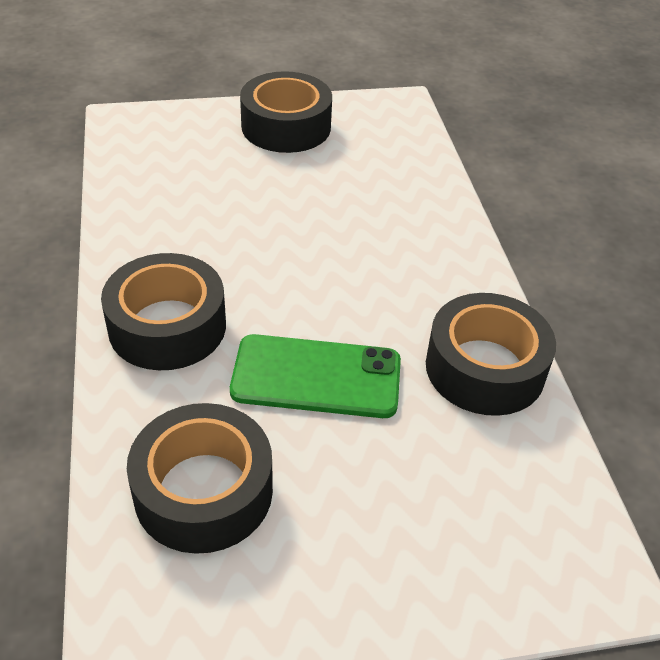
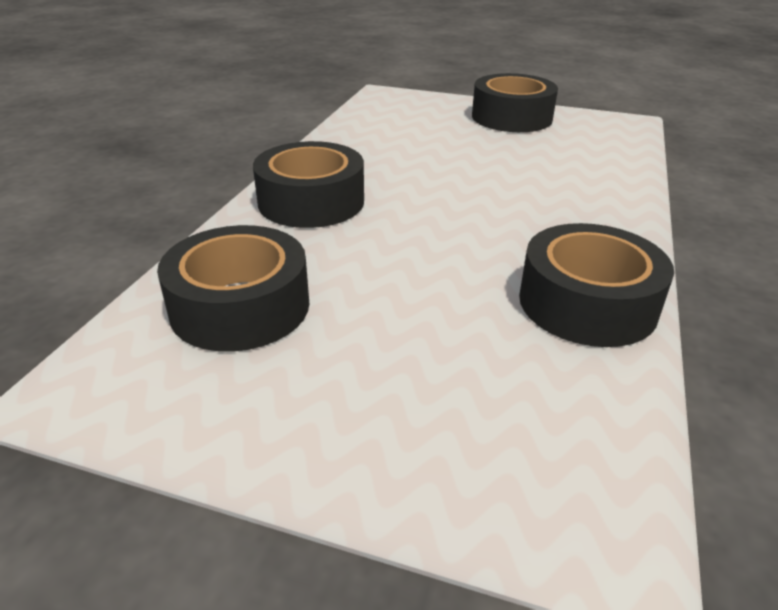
camera: 30 degrees right, 10 degrees down
(316, 377) = (408, 263): green phone -> none

